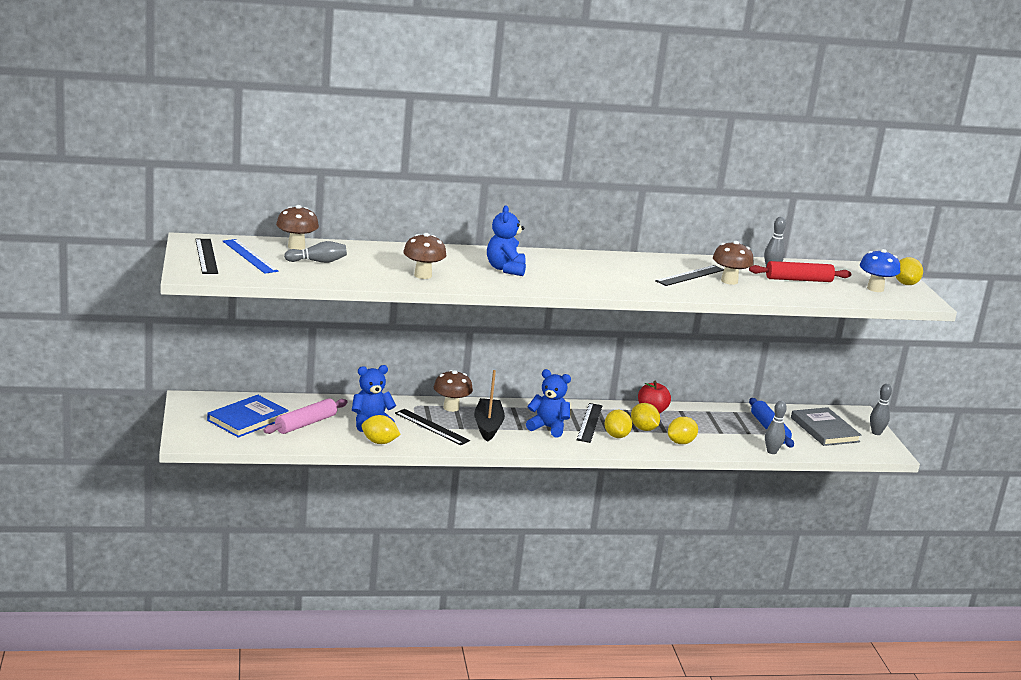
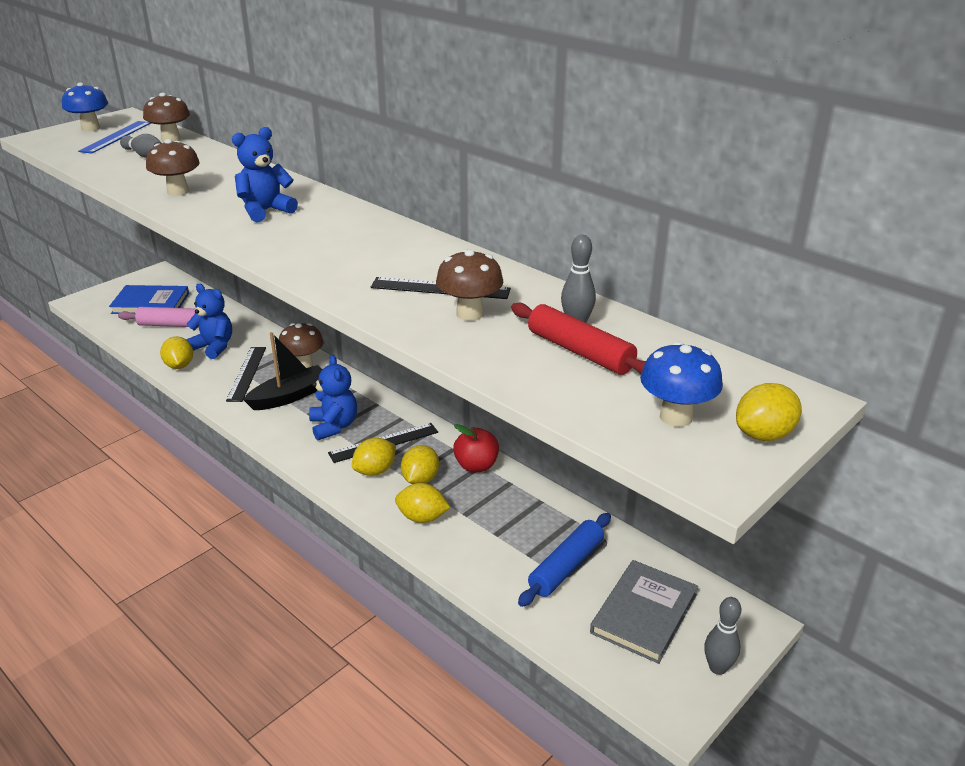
camera: 55 degrees right, 10 degrees up
(206, 256) = (91, 128): black ruler -> blue mushroom
(771, 451) = (501, 596): grey bowling pin -> none

